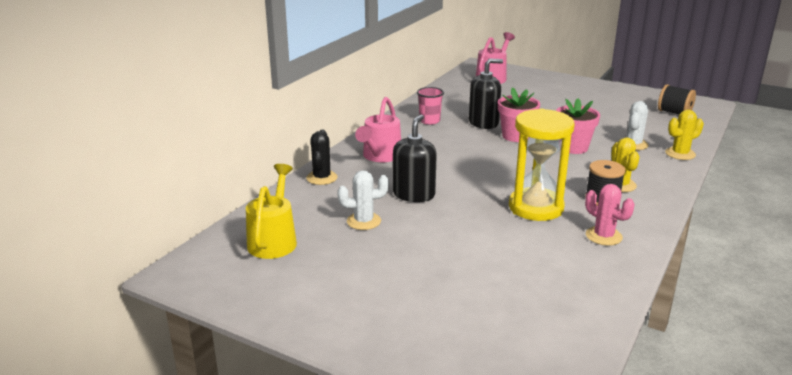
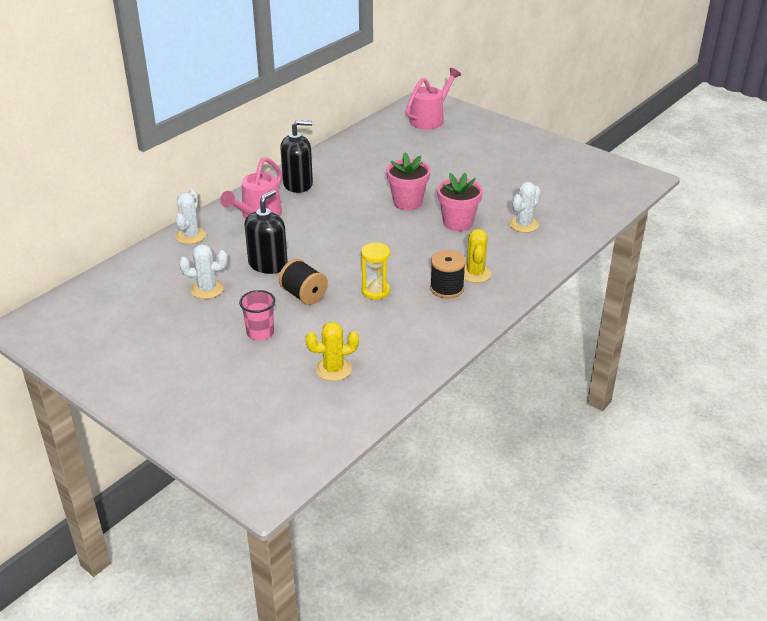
camera: 10 degrees right, 10 degrees up
(274, 240) = (119, 301): yellow watering can -> none
(321, 178) = (190, 236): black cactus -> white cactus
(429, 121) = (330, 174): pink cup -> pink cup (260, 333)
(483, 123) = (384, 182): black soap dispenser -> black soap dispenser (298, 184)
(536, 207) = (375, 291): yellow hourglass -> yellow hourglass, size x0.53
(603, 236) = (420, 330): pink cactus -> none
(674, 113) = (597, 186): black spool -> black spool (304, 295)
(680, 154) = (564, 241): yellow cactus -> yellow cactus (333, 369)

